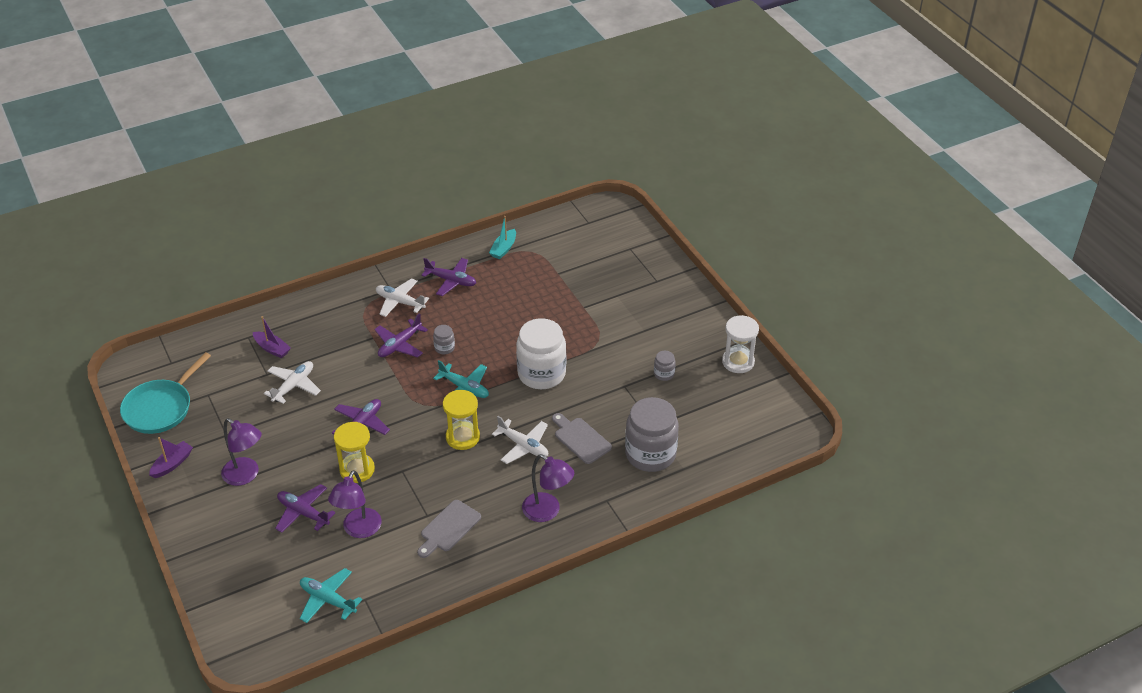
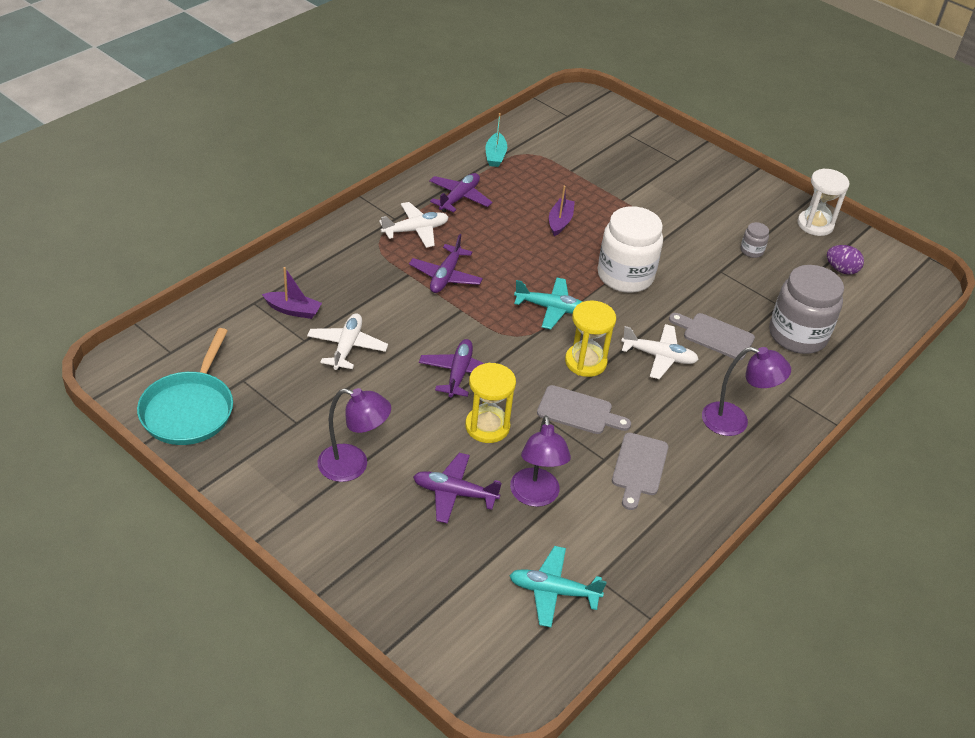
camera: 25 degrees left, 0 degrees up
(172, 464) = (247, 474): purple boat -> purple boat (560, 222)
(400, 302) = (415, 230): white plane -> white plane turned 150 degrees clockwise
(432, 474) = (578, 411): none -> grey cutting board
(444, 348) = (499, 269): grey jar -> none
(451, 281) = (459, 198): purple plane -> purple plane turned 60 degrees counterclockwise
(731, 406) = (841, 270): none -> purple egg

